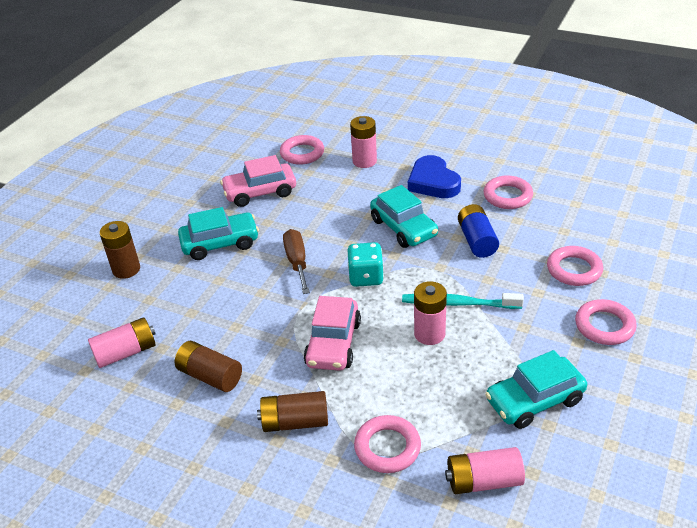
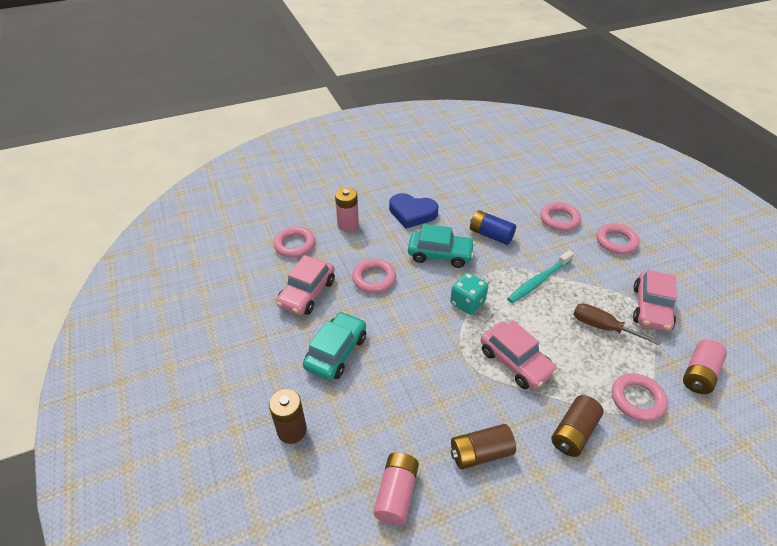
camera: 50 degrees left, 5 degrees up
(297, 262) = (411, 325): brown screwdriver -> brown screwdriver (602, 327)
(429, 334) = (553, 311): pink battery -> none
(507, 196) = (465, 196): pink ring -> pink ring (374, 278)
(534, 400) = (651, 308): turquoise car -> pink car

